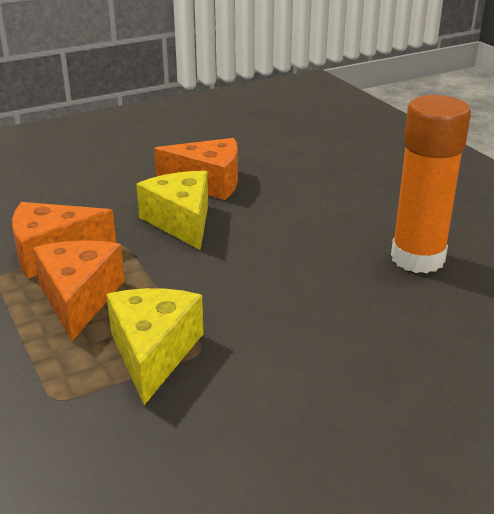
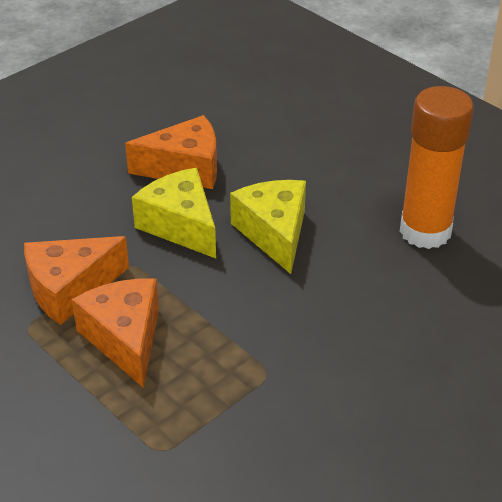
camera: 15 degrees left, 10 degrees up
(153, 352) = (225, 384): yellow cheese -> yellow cheese (274, 233)

